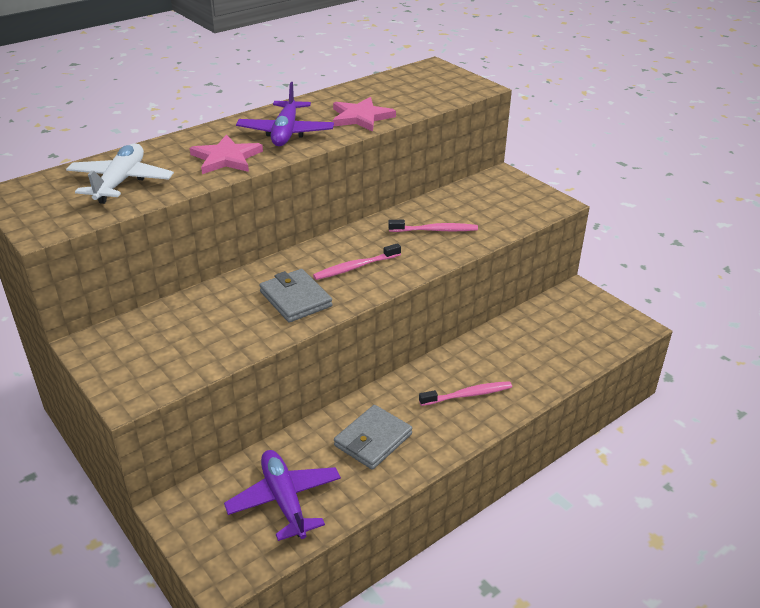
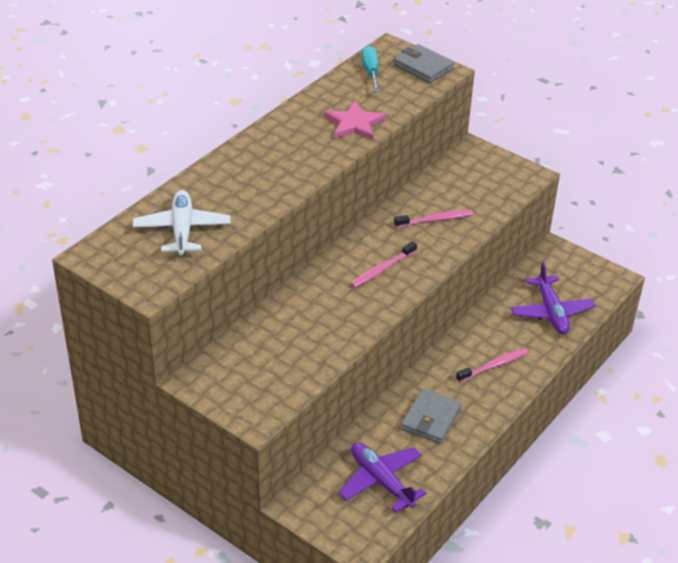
camera: 15 degrees left, 5 degrees up
(226, 158) = (259, 190): pink star -> none
(286, 133) = (296, 152): purple plane -> purple plane (551, 312)
(295, 299) = (346, 309): grey wallet -> grey wallet (423, 66)
(402, 81) = (370, 72): none -> turquoise screwdriver

